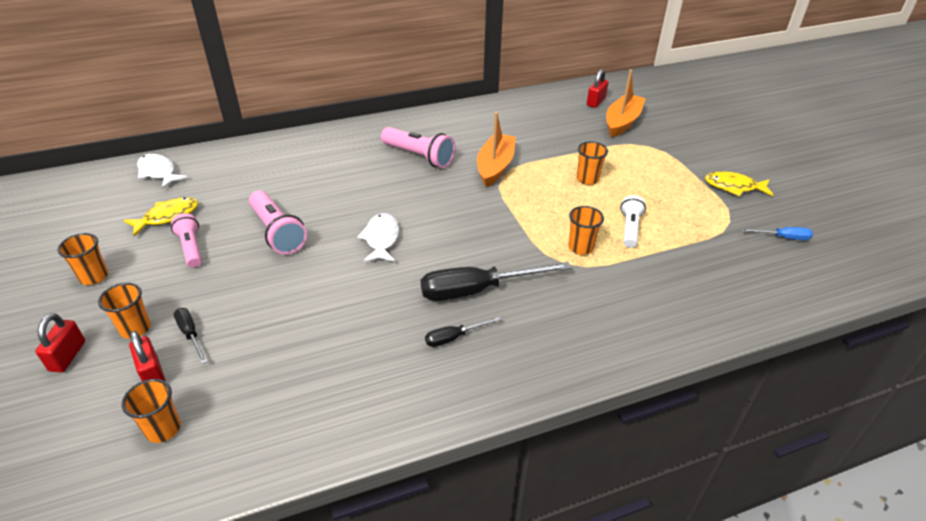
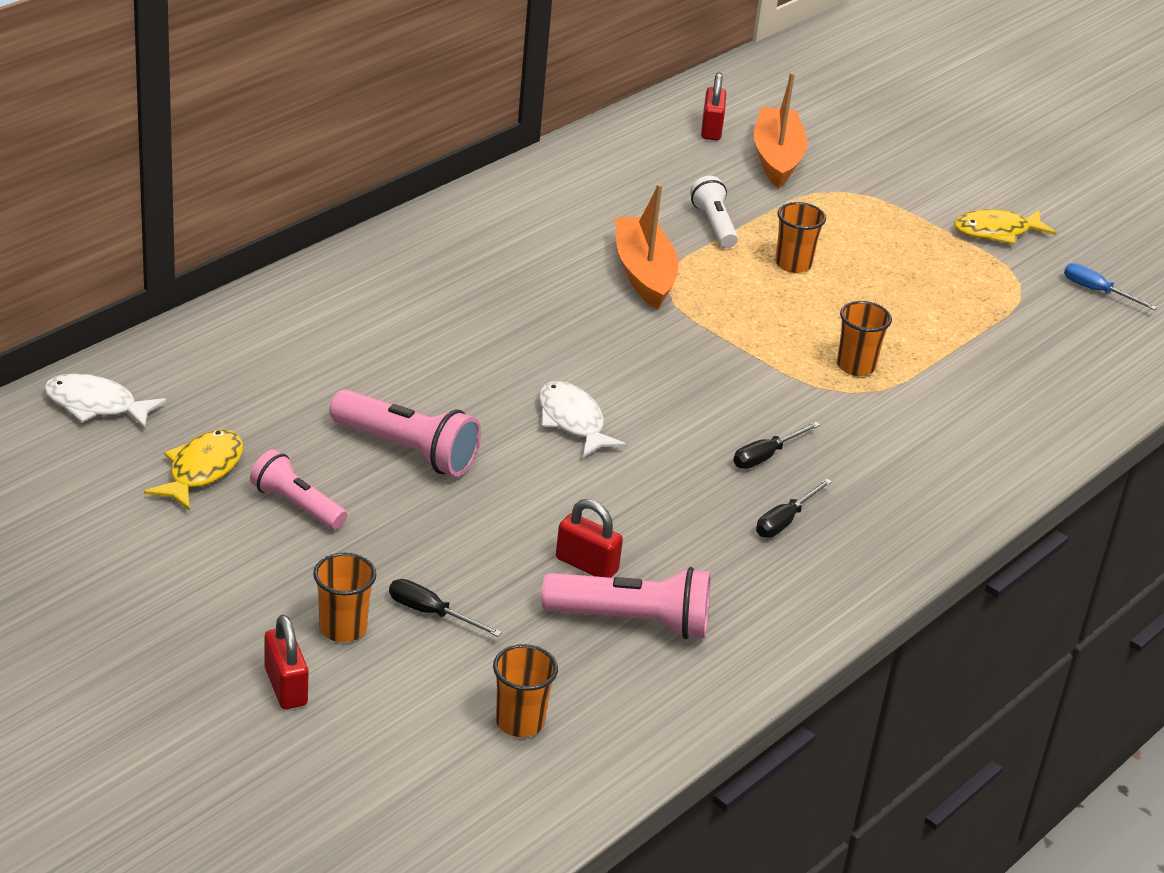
camera: 30 degrees left, 5 degrees down
(94, 277) = (191, 582): orange cup -> none
(152, 373) = (432, 670): red padlock -> red padlock (586, 565)
(419, 156) = (512, 282): pink flashlight -> pink flashlight (632, 621)
(477, 290) = (766, 456): black screwdriver -> black screwdriver, size x0.49
(630, 228) = (901, 324): white flashlight -> white flashlight (714, 225)
(783, 237) = (1097, 291): blue screwdriver -> blue screwdriver turned 120 degrees counterclockwise

